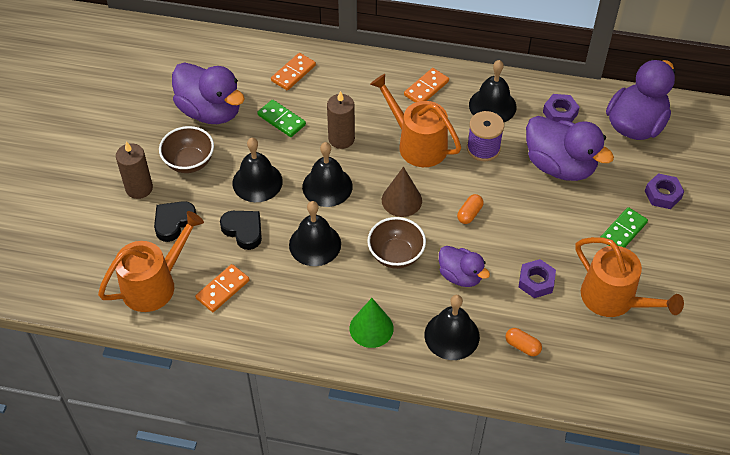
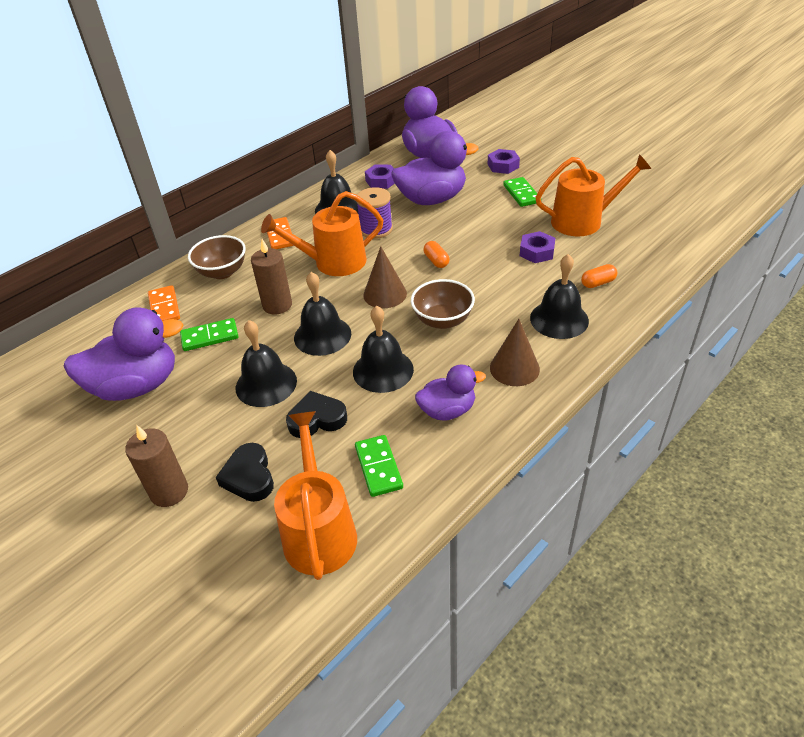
camera: 55 degrees left, 10 degrees down
(189, 162) = (182, 430): brown bowl -> brown bowl (222, 272)
(222, 289) = (378, 467): orange domino -> green domino
(371, 328) = (514, 368): green cone -> brown cone
(460, 276) = (498, 290): purple duck -> purple duck (447, 410)

